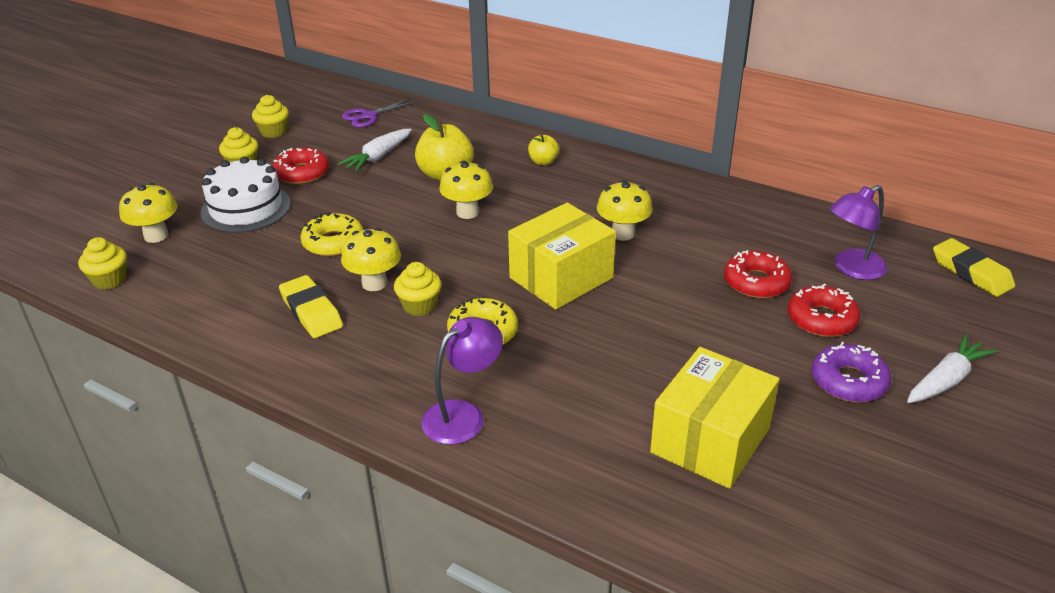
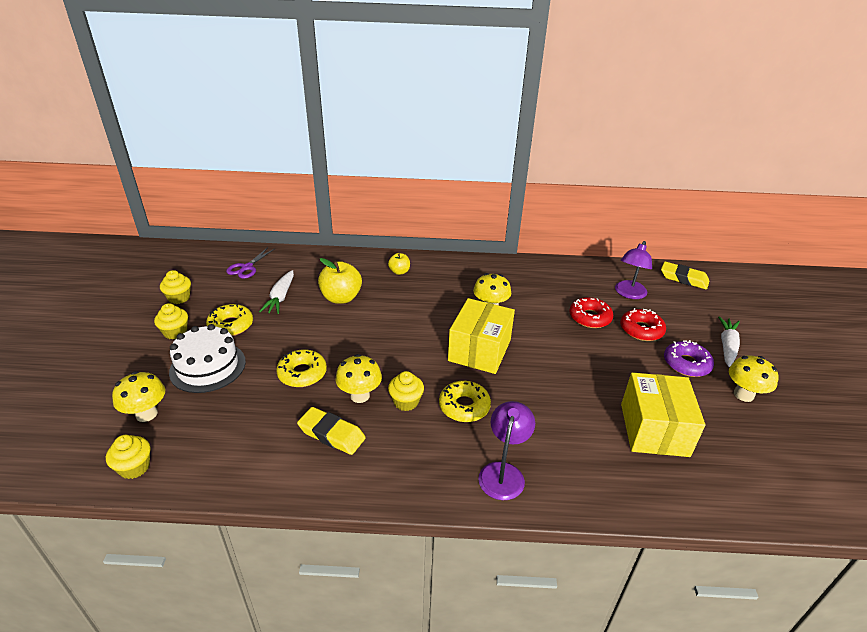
camera: 30 degrees left, 0 degrees up
(302, 173) = (231, 325): red donut -> yellow donut
(467, 212) = (380, 322): yellow mushroom -> yellow mushroom (743, 395)

